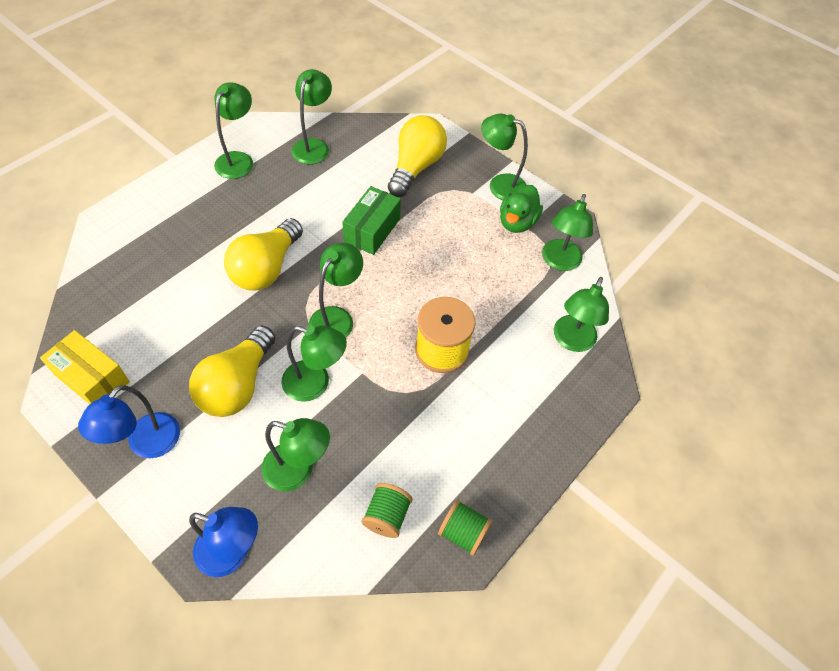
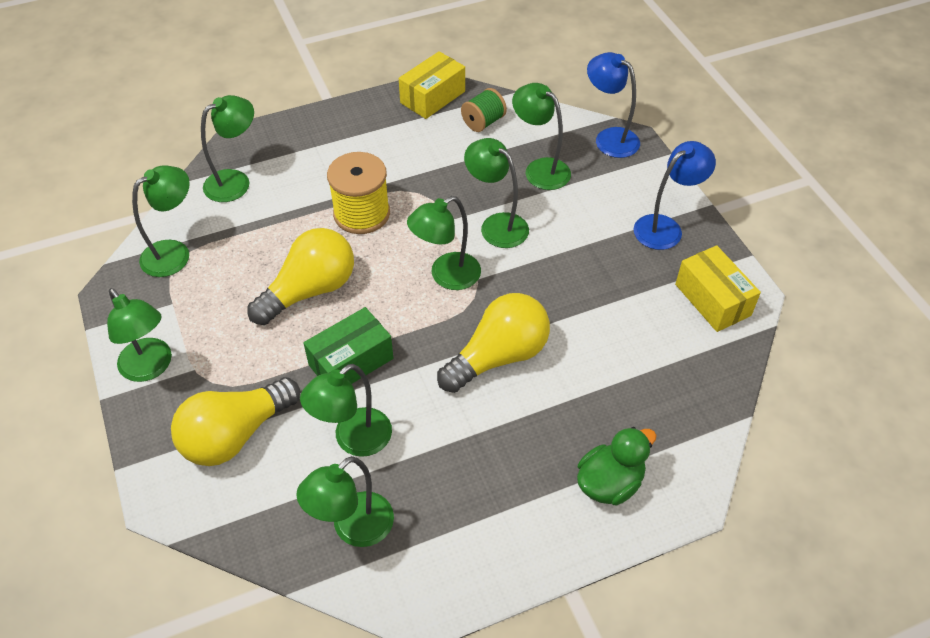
camera: 150 degrees left, 5 degrees down
(237, 385) = (570, 248): yellow light bulb -> yellow light bulb (310, 290)
(238, 159) = (474, 543): green lamp -> green lamp (353, 440)
(463, 532) = (432, 97): green spool -> yellow box
(517, 222) = (176, 311): green duck -> green duck (609, 483)

